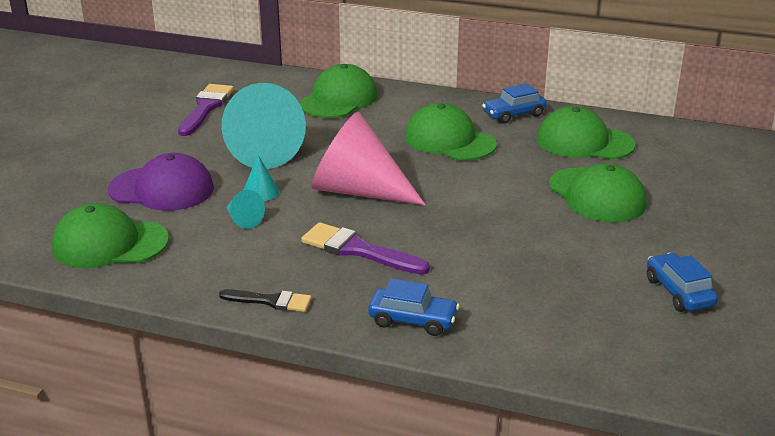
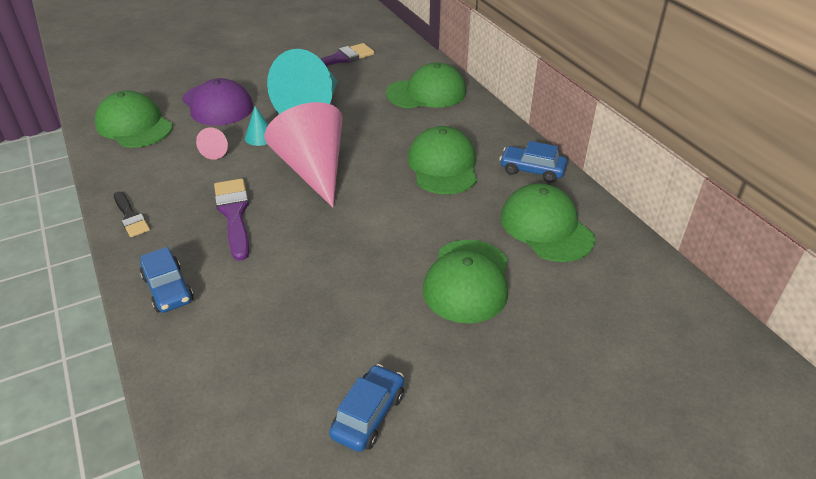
camera: 45 degrees right, 10 degrees up
(243, 220) = (217, 151): turquoise cone -> pink cone

